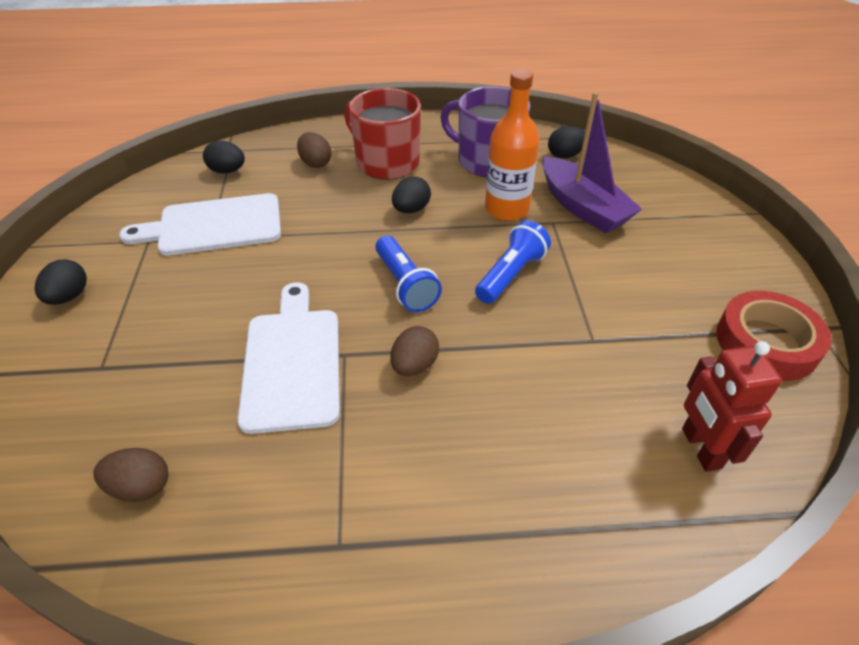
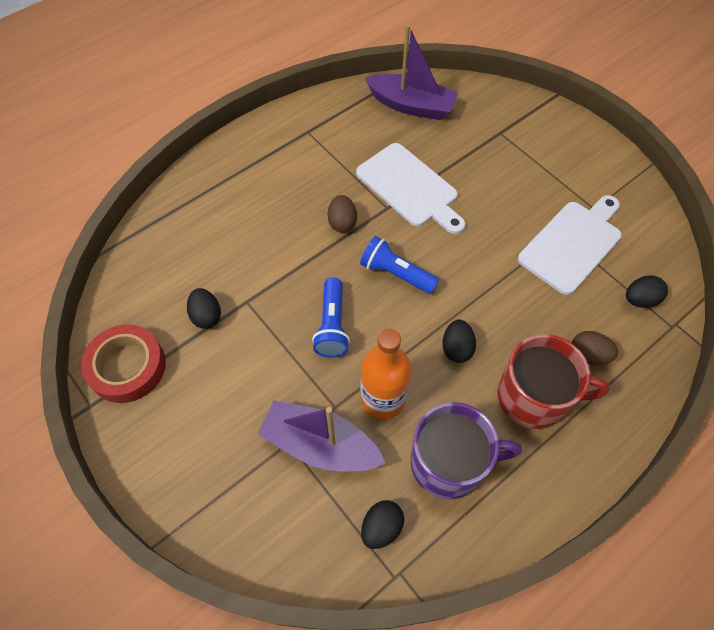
camera: 145 degrees right, 15 degrees up
(69, 297) = (575, 151): black egg -> black egg (206, 316)
(141, 487) = (411, 105): brown egg -> purple boat
(700, 448) = (157, 262): red robot -> none

